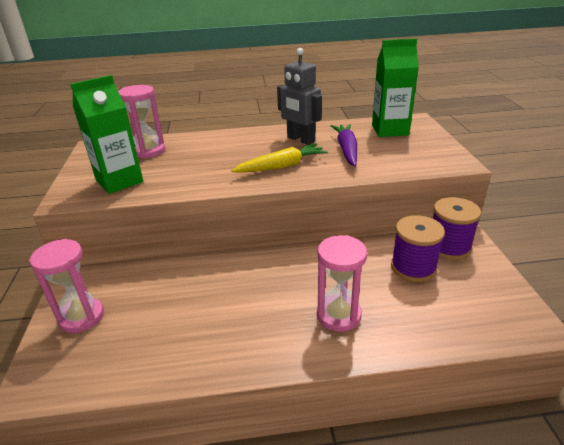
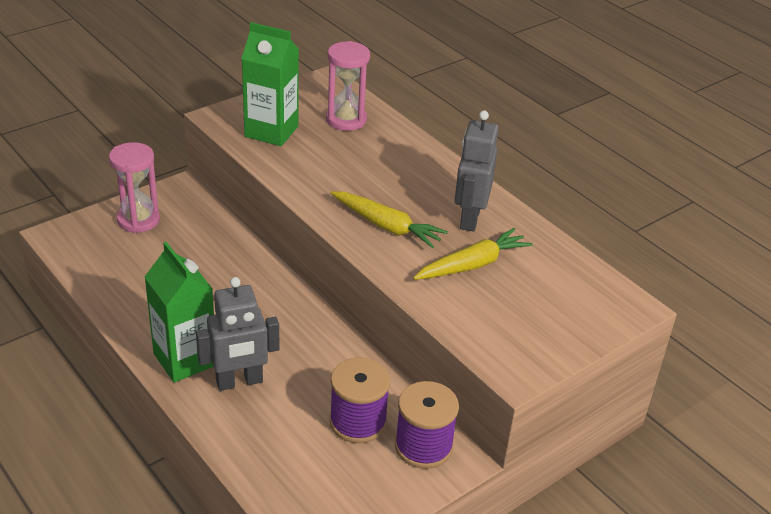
camera: 55 degrees right, 5 degrees up
(338, 315) = (239, 382): pink hourglass -> grey robot
(346, 150) = (472, 265): purple carrot -> yellow carrot
(390, 130) = (569, 289): green carton -> green carton (185, 359)

